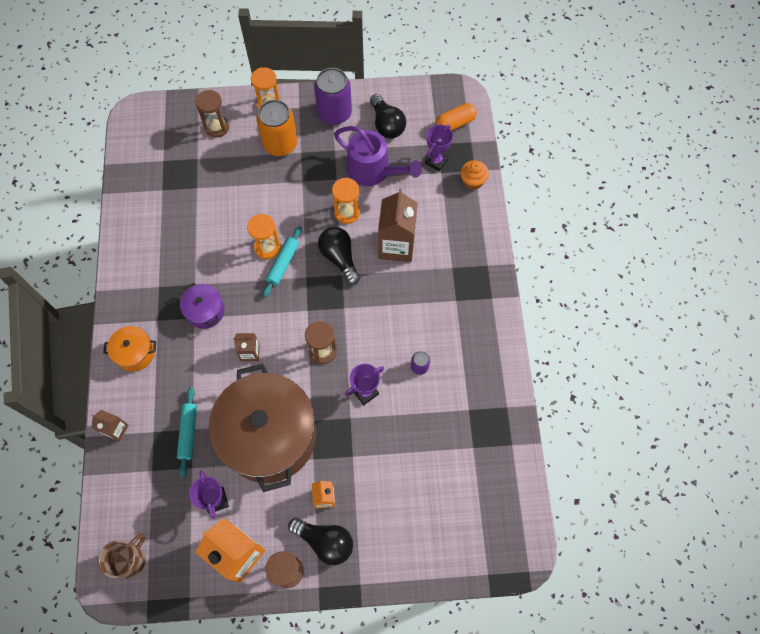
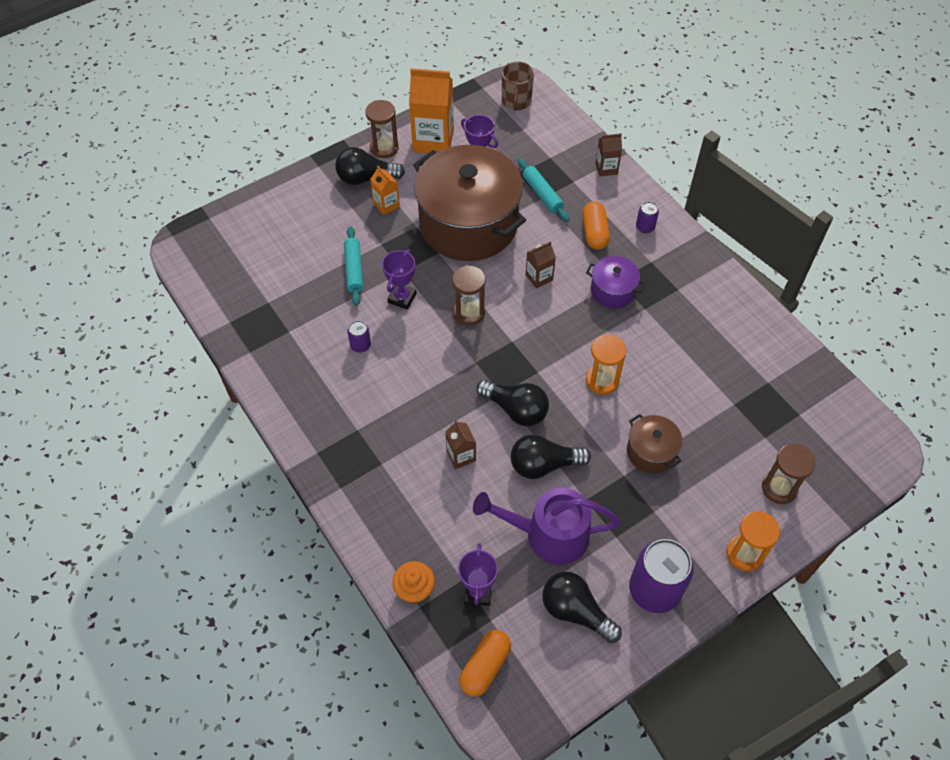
camera: 150 degrees right, 10 degrees down
(135, 353) = (645, 227): orange pot -> purple can
(177, 370) = (594, 233): none -> orange capsule
(274, 186) = (651, 451): none -> brown pot
(280, 144) = (686, 508): orange can -> none
(283, 264) = (572, 373): turquoise rolling pin -> turquoise rolling pin (354, 270)
(347, 212) = (543, 465): orange hourglass -> black light bulb
(396, 245) = (461, 456): brown carton -> brown carton, size x0.51

